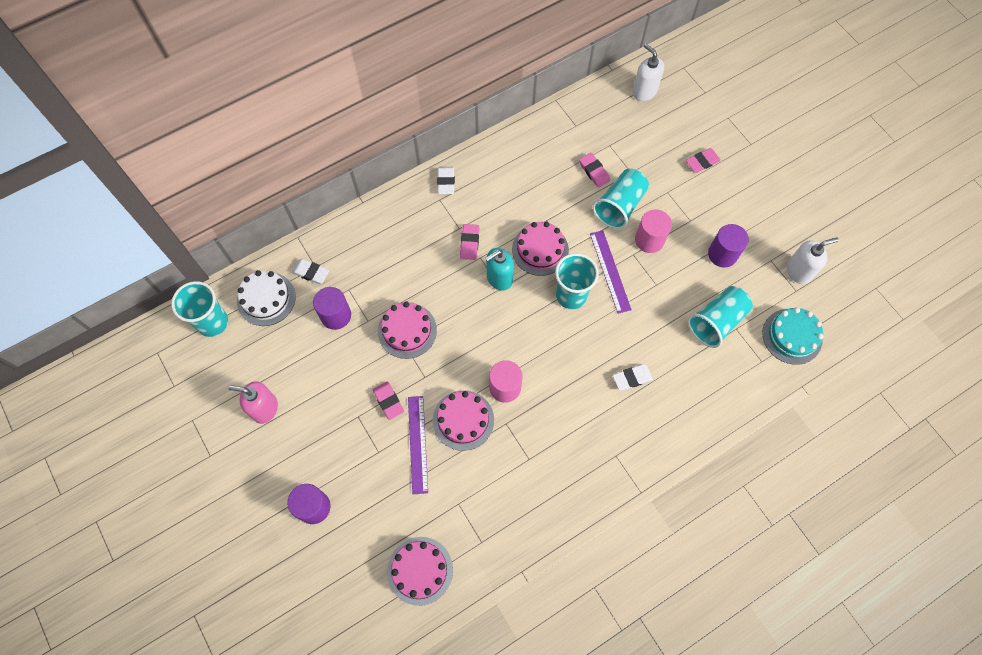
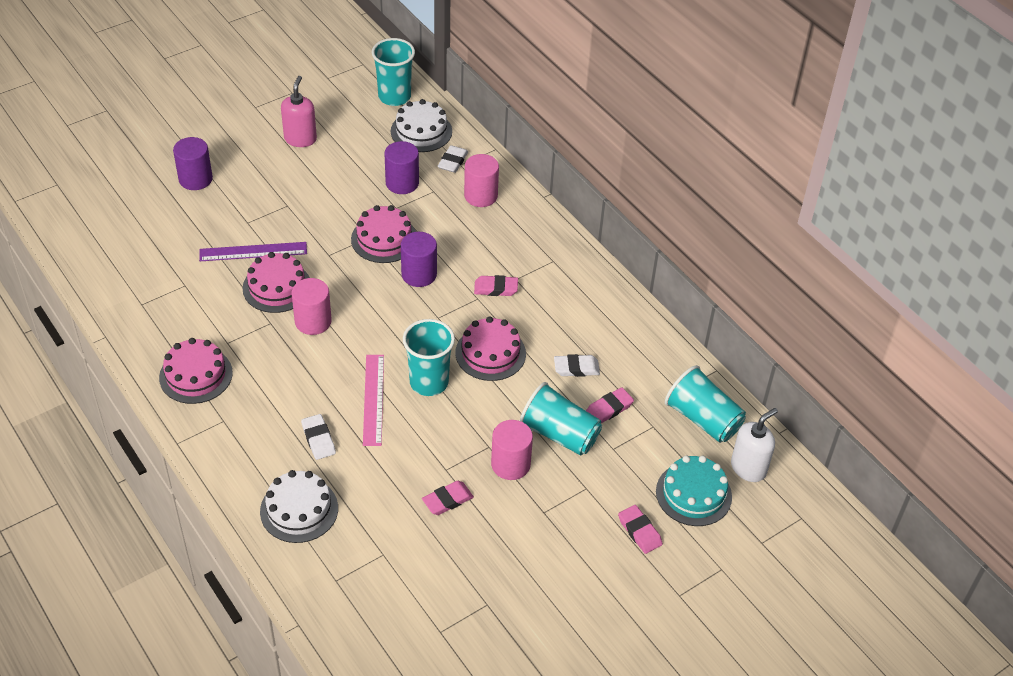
camera: 85 degrees right, 20 degrees down
(358, 251) = (480, 196): none -> pink cylinder
(388, 401) = (302, 227): pink eraser -> pink eraser (447, 500)
(420, 570) = (120, 257): pink cake -> pink cake (196, 375)
(446, 182) = (578, 266): white eraser -> white eraser (576, 368)
(499, 278) = (450, 315): turquoise soap dispenser -> none
(590, 337) = (373, 399): none -> pink ruler
(610, 271) = (463, 421): purple ruler -> none
(701, 390) = (299, 509): none -> white cake
(716, 322) = (393, 532): turquoise cup -> turquoise cup (703, 419)
(722, 254) = (493, 546): purple cylinder -> purple cylinder (419, 274)
(792, 336) = (371, 619): turquoise cake -> turquoise cake (693, 494)
(798, 271) = (470, 637): white soap dispenser -> none

